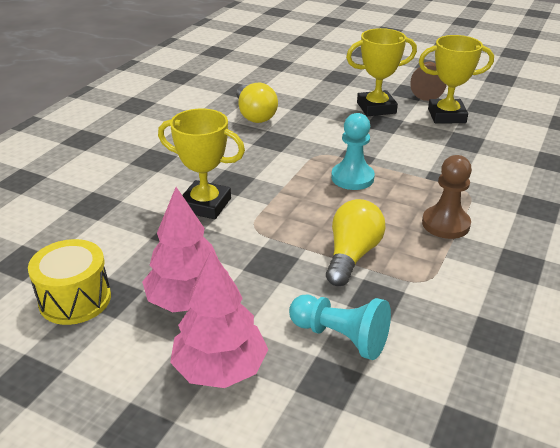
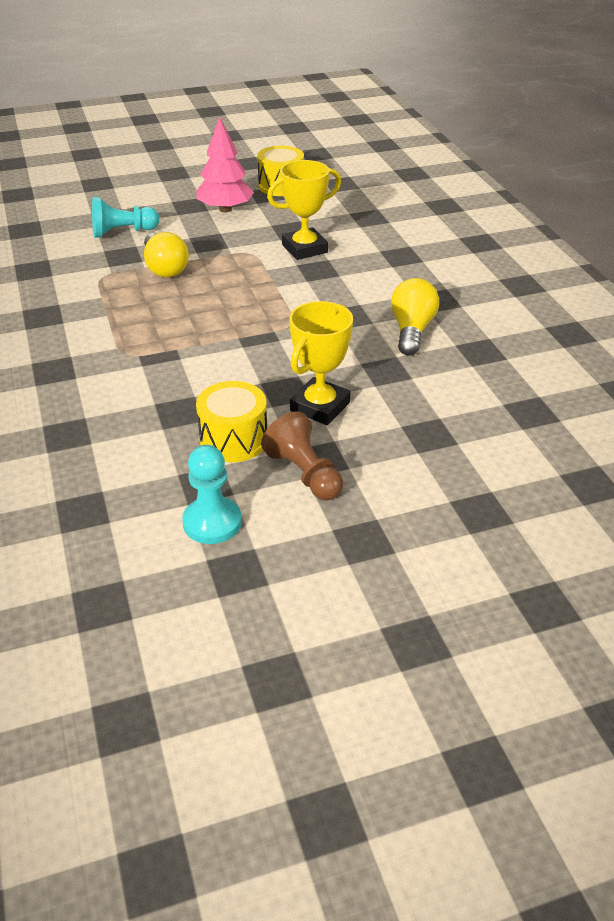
camera: 135 degrees right, 5 degrees up
(220, 368) = (167, 199): pink tree -> none
(254, 115) = (412, 330): yellow light bulb -> yellow light bulb turned 75 degrees clockwise
(352, 178) = (235, 317): turquoise pawn -> turquoise pawn (212, 522)
(445, 224) = (121, 318): brown pawn -> none
(446, 116) = (233, 439): yellow trophy -> yellow drum

